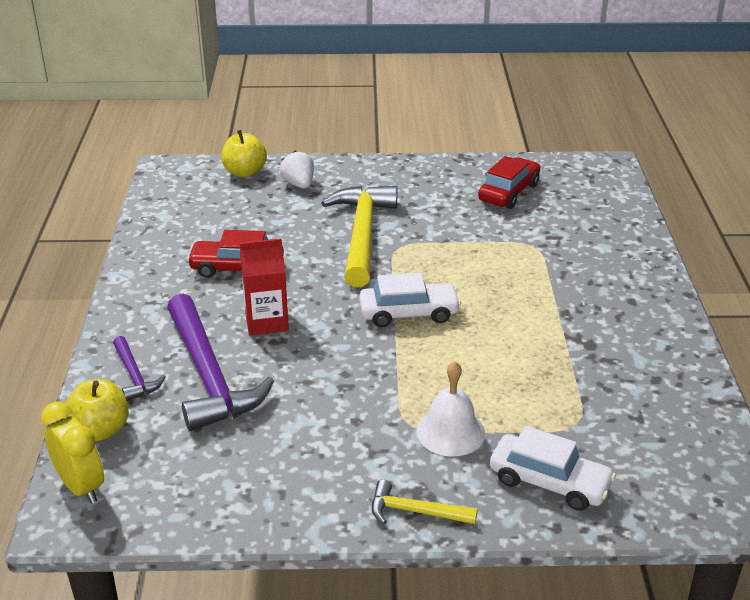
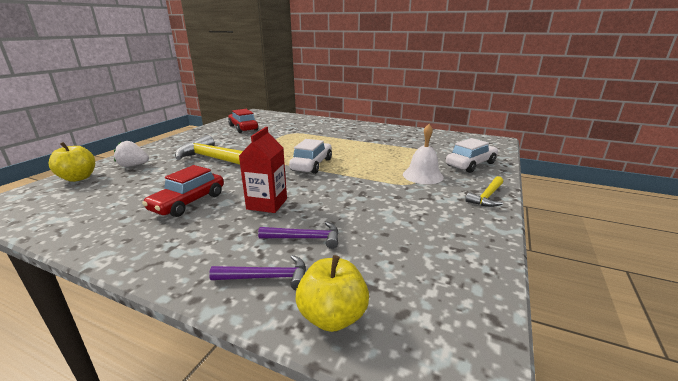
camera: 65 degrees left, 10 degrees down
(81, 486) = (417, 350): yellow clock -> none
(209, 375) = (305, 238): purple hammer -> purple hammer, size x0.48

